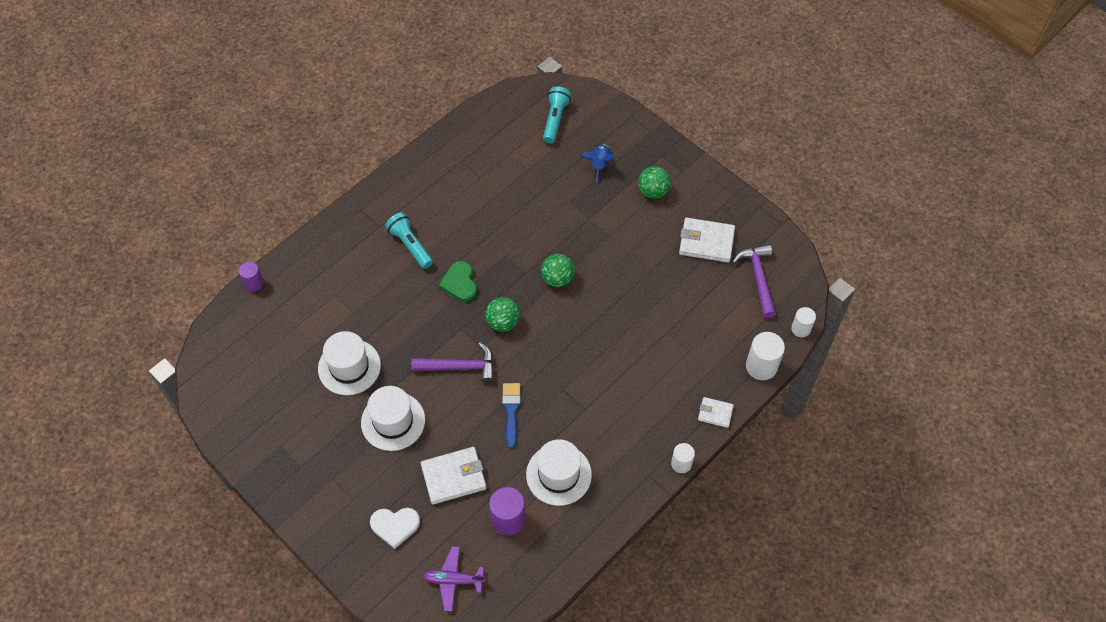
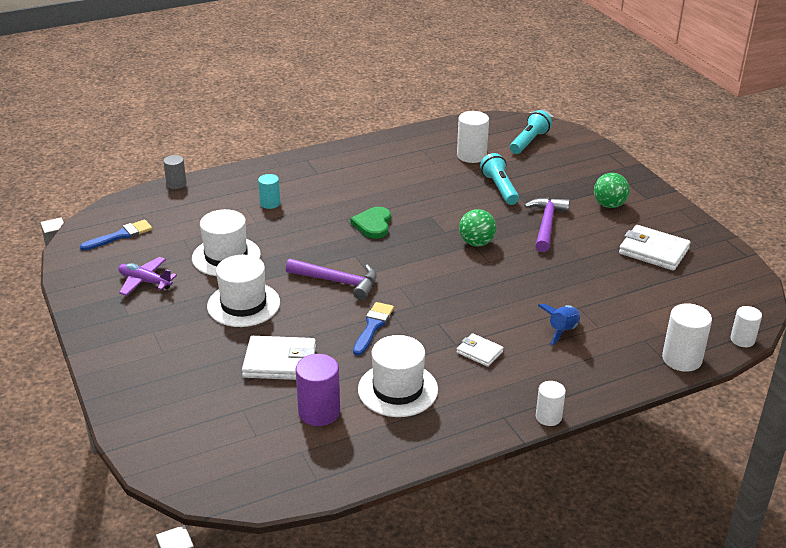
camera: 20 degrees right, 25 degrees down
(240, 371) = (120, 235): none -> blue brush
(254, 283) = (176, 184): purple cylinder -> grey cylinder
(355, 283) = (270, 203): none -> turquoise cylinder
(395, 526) = (192, 384): white heart -> none
(410, 245) = (339, 190): turquoise flashlight -> turquoise flashlight (500, 188)
(453, 580) = (226, 447): purple plane -> purple plane (145, 281)
(503, 322) = (401, 260): green ball -> none
(510, 157) = (471, 155): none -> white cylinder
(599, 164) = (560, 177): blue rocket -> blue rocket (562, 331)
(715, 413) = (609, 384): white wallet -> white wallet (479, 352)
(758, 278) = (704, 289): purple hammer -> purple hammer (546, 224)

